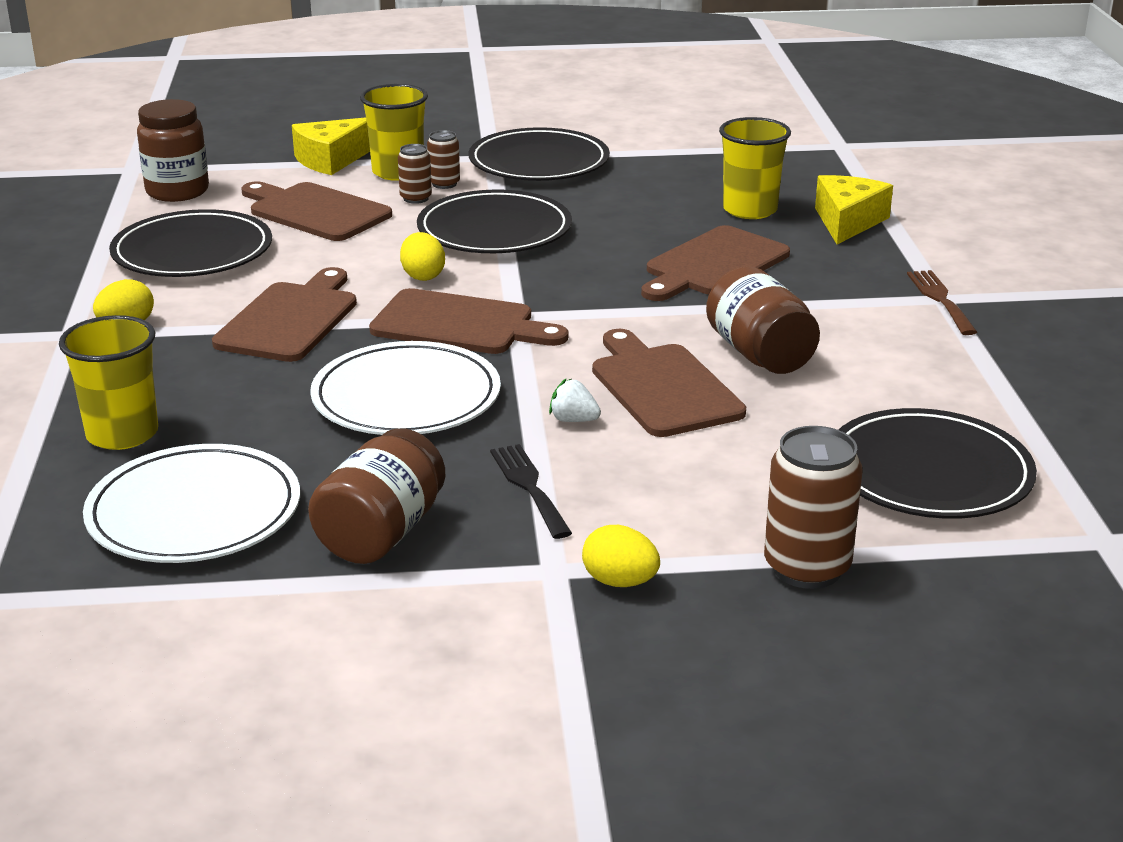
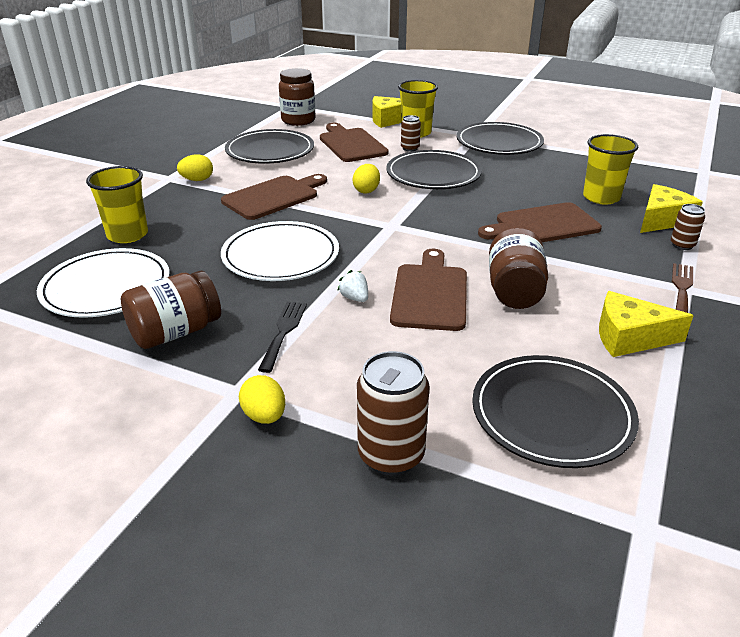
camera: 30 degrees right, 5 degrees up
(444, 184) = (433, 144): brown can -> brown can (682, 245)
(460, 324) = (355, 222): brown cutting board -> none
(933, 369) = (629, 337): none -> yellow cheese

